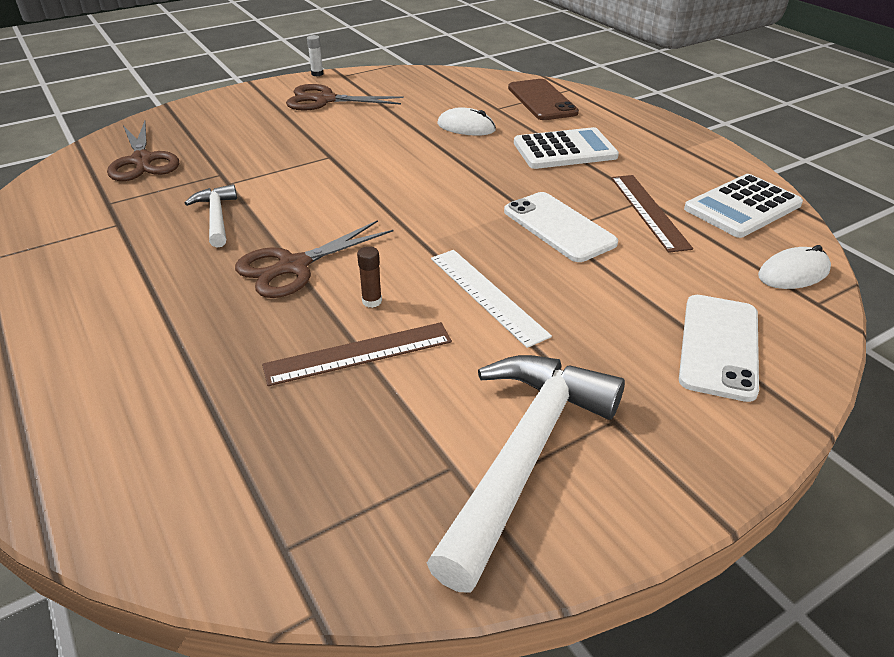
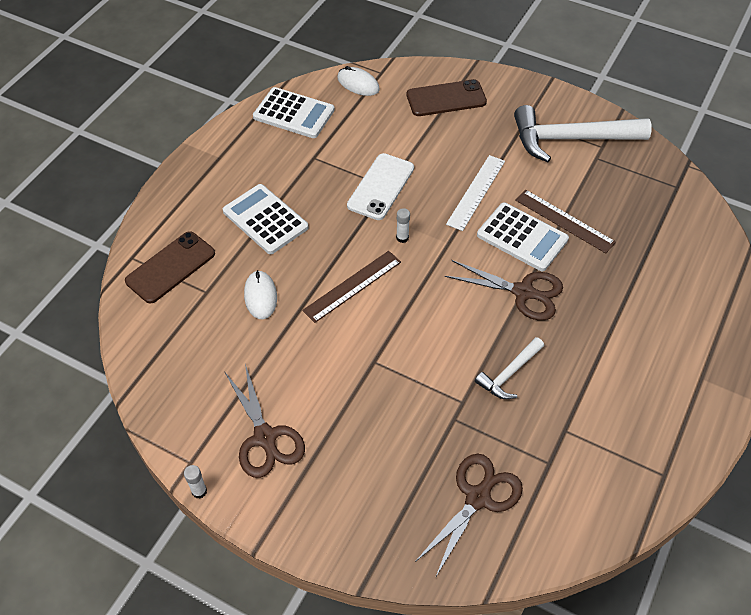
camera: 120 degrees left, 15 degrees up
(372, 301) = (522, 237): brown glue stick -> white calculator
(462, 216) = (402, 238): none -> white glue stick
(649, 211) = (330, 152): brown ruler -> brown ruler (352, 286)
(719, 346) = (446, 99): white phone -> brown phone

